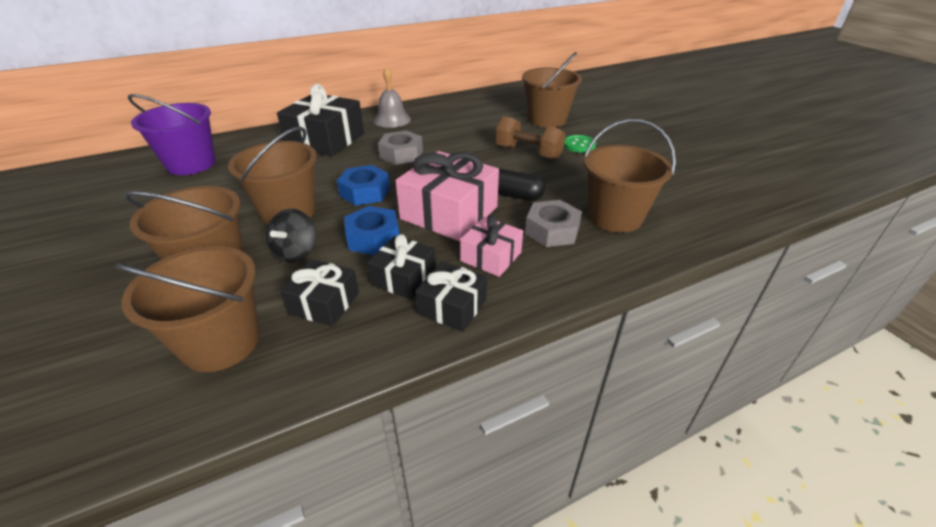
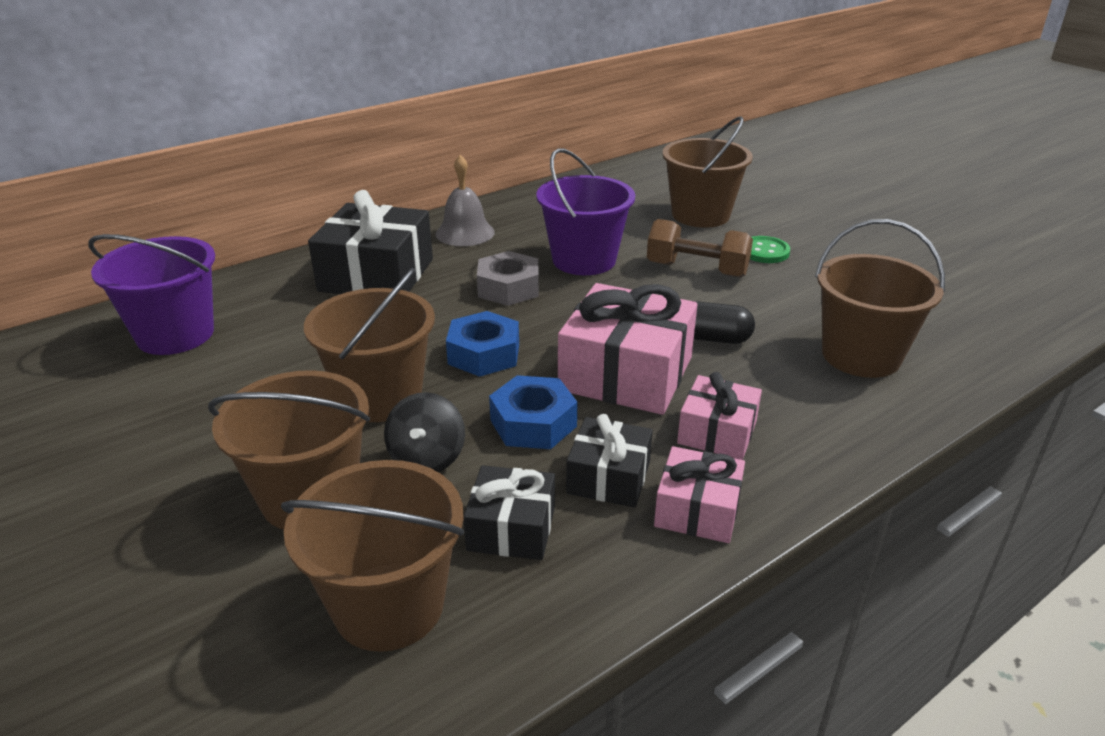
camera: 10 degrees left, 5 degrees down
(452, 306) = (697, 510): black gift -> pink gift
(457, 141) = (584, 260): none -> purple bucket
(552, 230) = (784, 385): grey nut -> none

